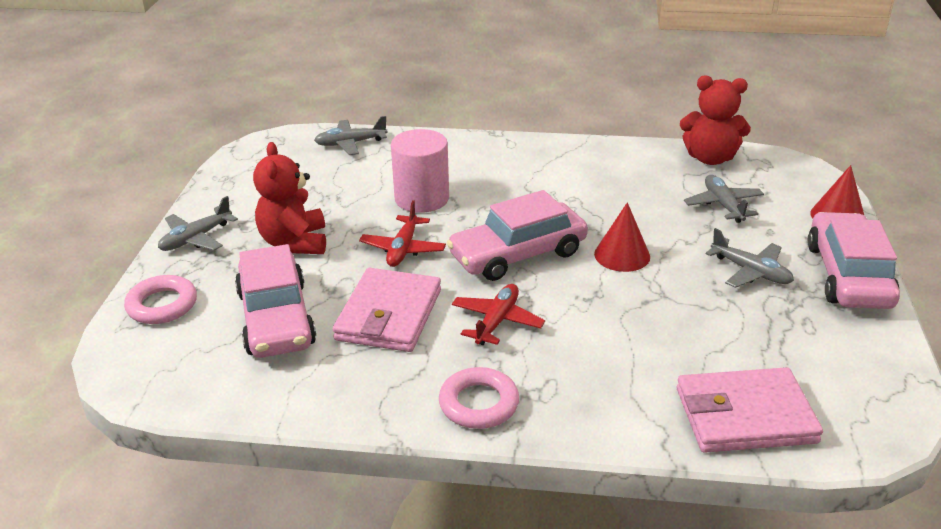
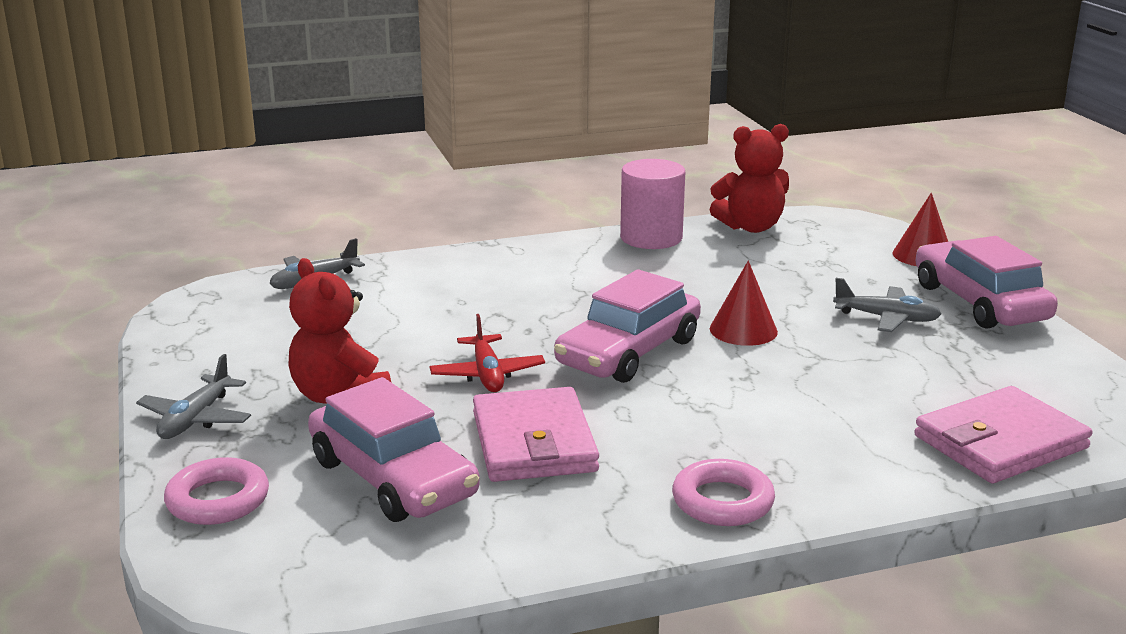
camera: 25 degrees left, 10 degrees down
(422, 198) = (461, 321): pink cylinder -> pink cylinder (651, 238)
(497, 321) = (667, 420): red plane -> none
(723, 205) = (804, 266): grey plane -> none

